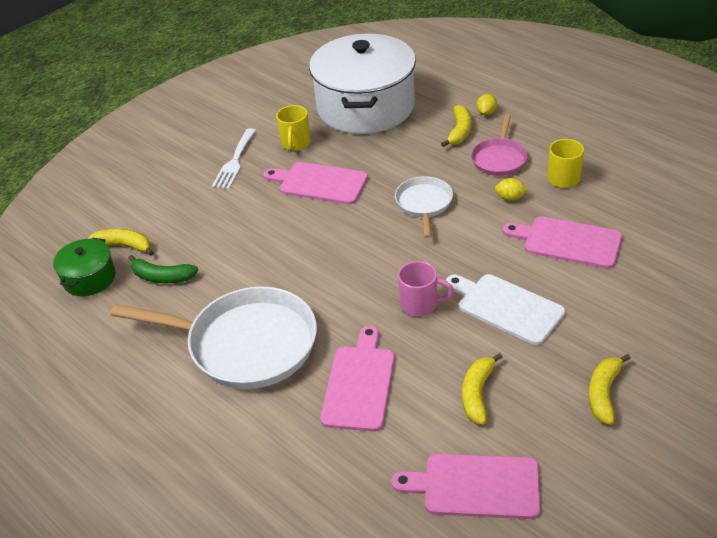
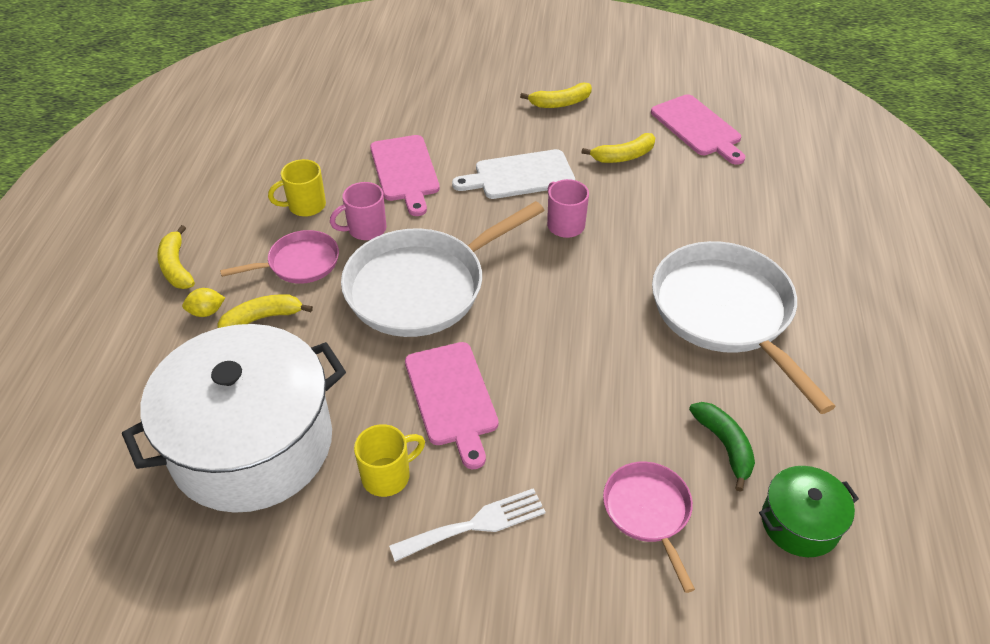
camera: 130 degrees left, 5 degrees up
(124, 246) = (724, 530): yellow banana -> yellow banana (176, 267)
(167, 223) = (648, 512): none -> pink pan
(359, 384) = (683, 219): pink cutting board -> none
(424, 204) = (422, 287): white pan -> white pan, size x1.92
(506, 307) = (520, 175): white cutting board -> white cutting board turned 75 degrees clockwise
(510, 198) = (365, 229): yellow lemon -> pink mug

